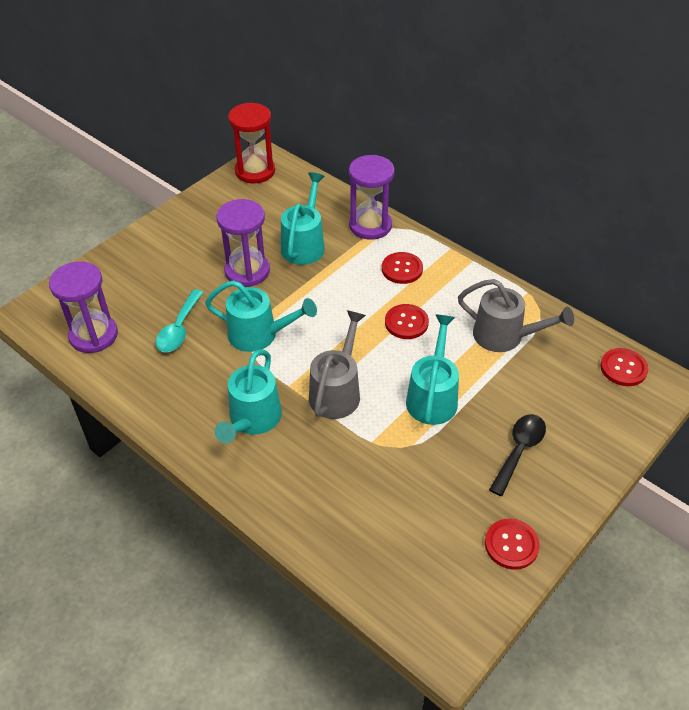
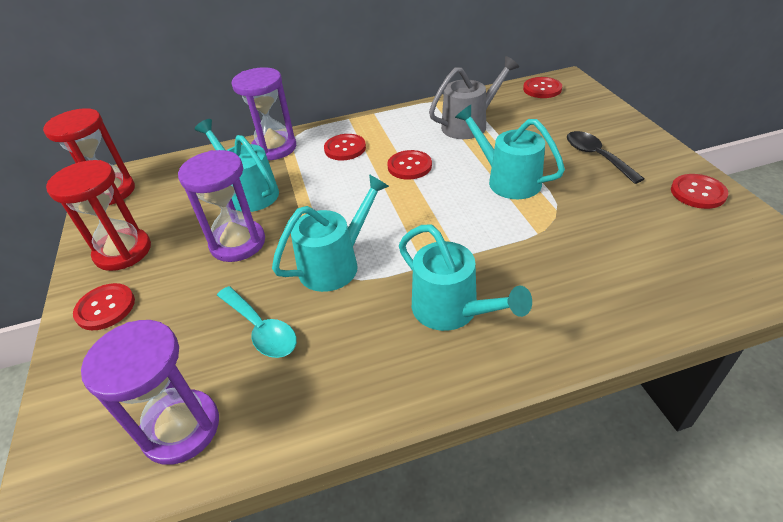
camera: 55 degrees left, 5 degrees down
(154, 245) = (105, 308): none -> red button
(203, 219) = (123, 251): none -> red hourglass
(337, 391) = (458, 234): grey watering can -> none

